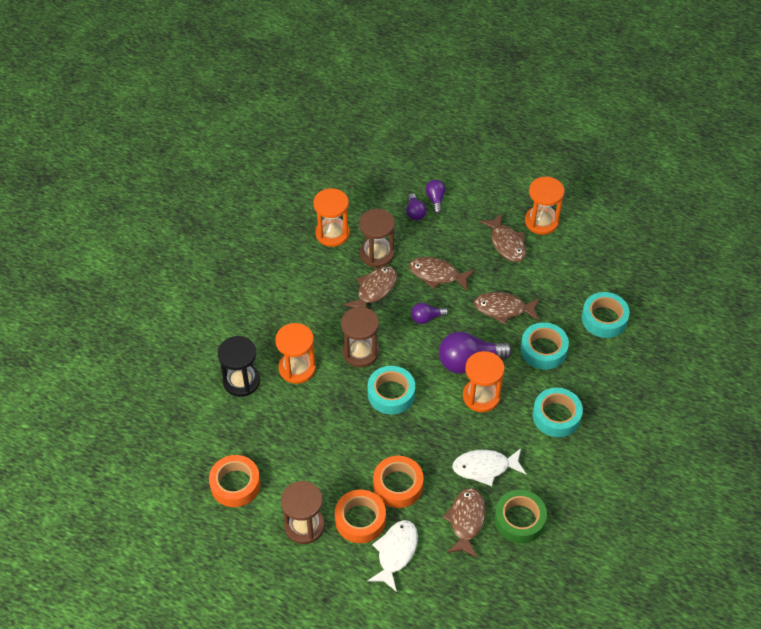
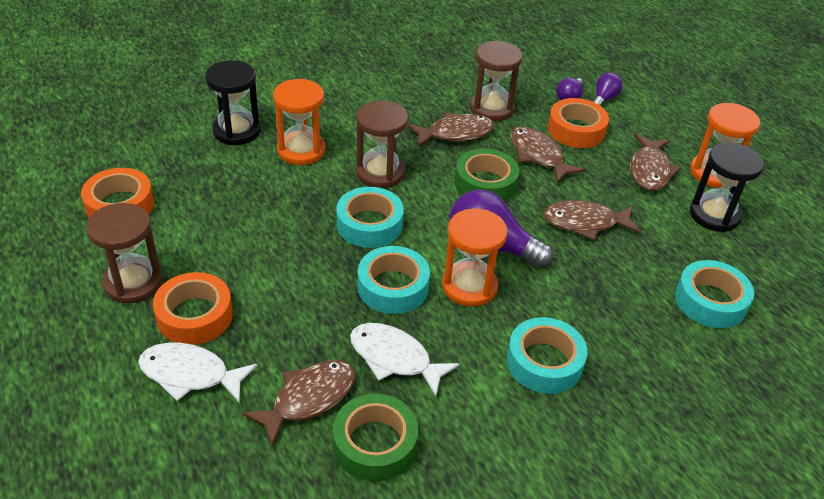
camera: 35 degrees right, 10 degrees down
(332, 233) = (464, 73): orange hourglass -> none
(395, 552) = (190, 374): white fish -> white fish turned 135 degrees counterclockwise
(398, 485) = (275, 310): orange tape -> orange tape (576, 130)
(426, 318) = (485, 184): purple light bulb -> green tape
(503, 309) = (585, 223): brown fish -> brown fish turned 45 degrees counterclockwise
(543, 350) = (596, 286): turquoise tape -> turquoise tape (393, 287)
(564, 255) = (714, 215): none -> black hourglass

